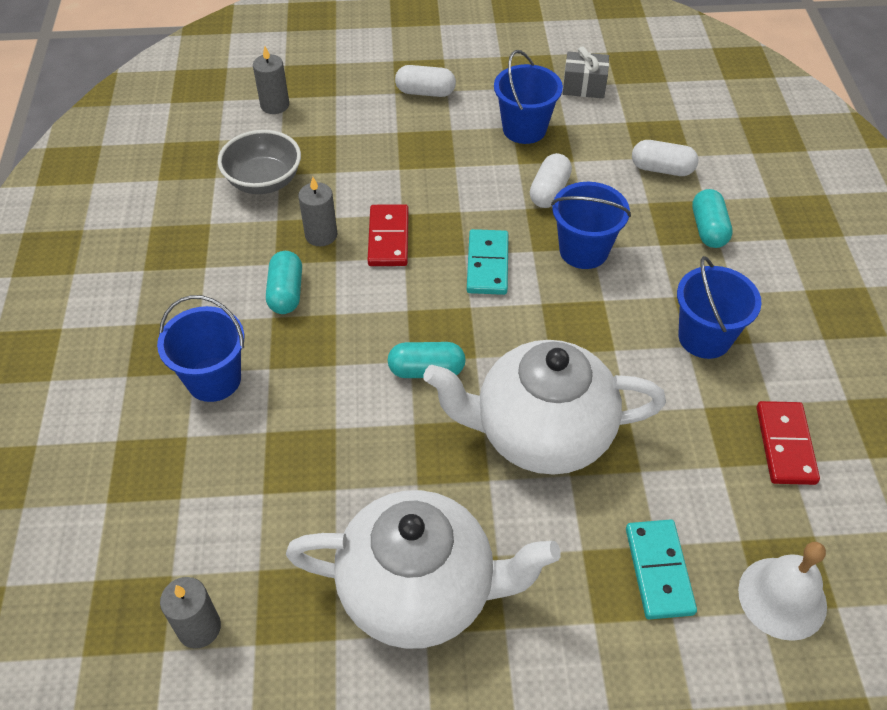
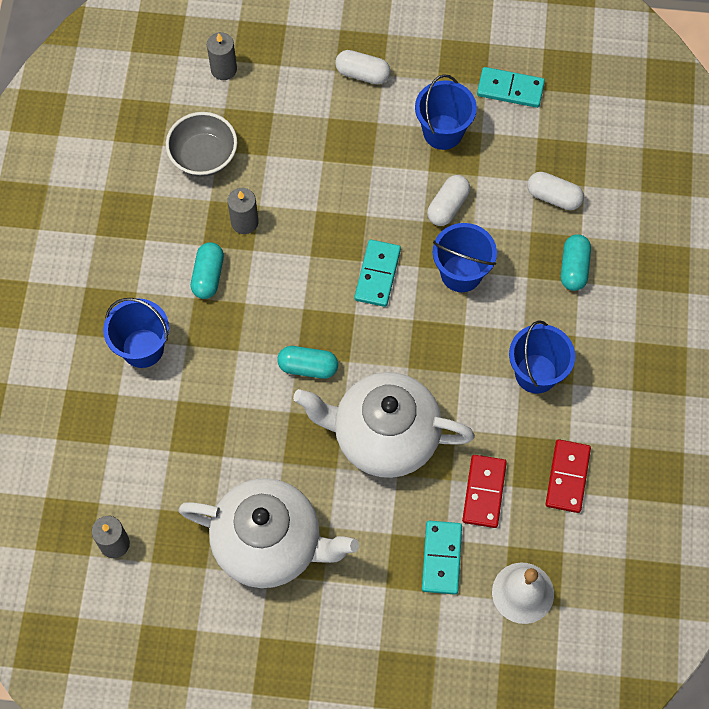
camera: 10 degrees right, 15 degrees up
(388, 238) = (300, 234): red domino -> red domino (484, 492)
(584, 86) = (510, 89): grey gift -> turquoise domino

